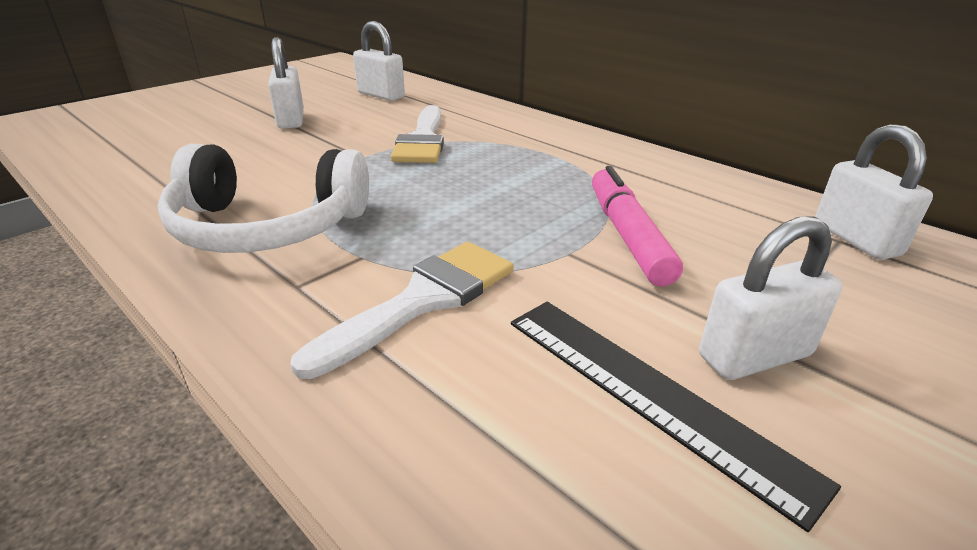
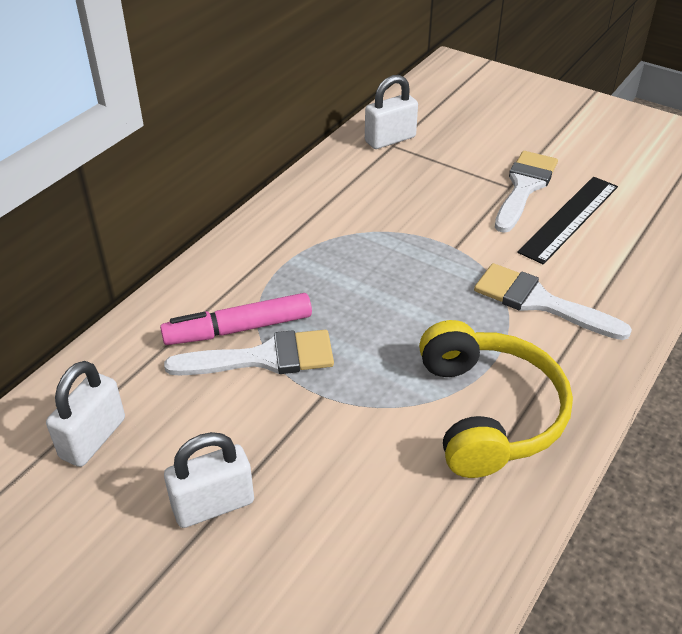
camera: 100 degrees left, 10 degrees up
(267, 227) = (488, 412): white headphones -> yellow headphones
(627, 235) = (421, 223): pink marker -> pink marker (238, 329)
(754, 356) = (524, 187): white padlock -> white brush

